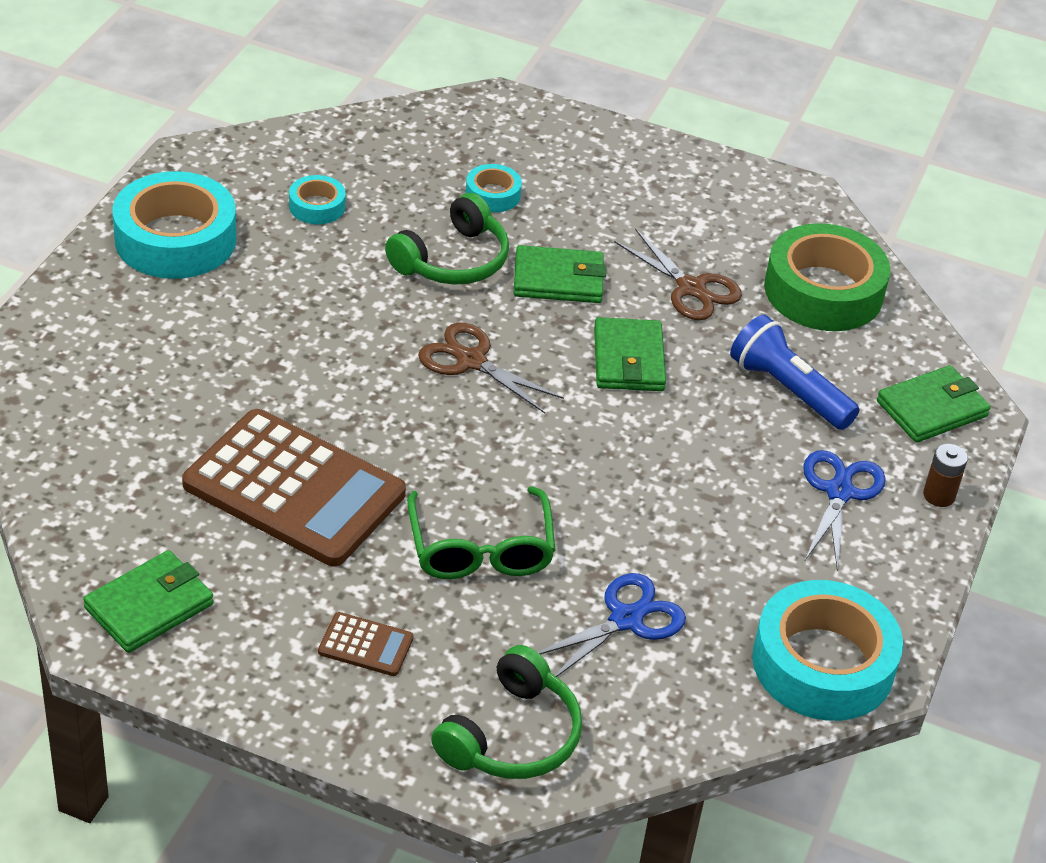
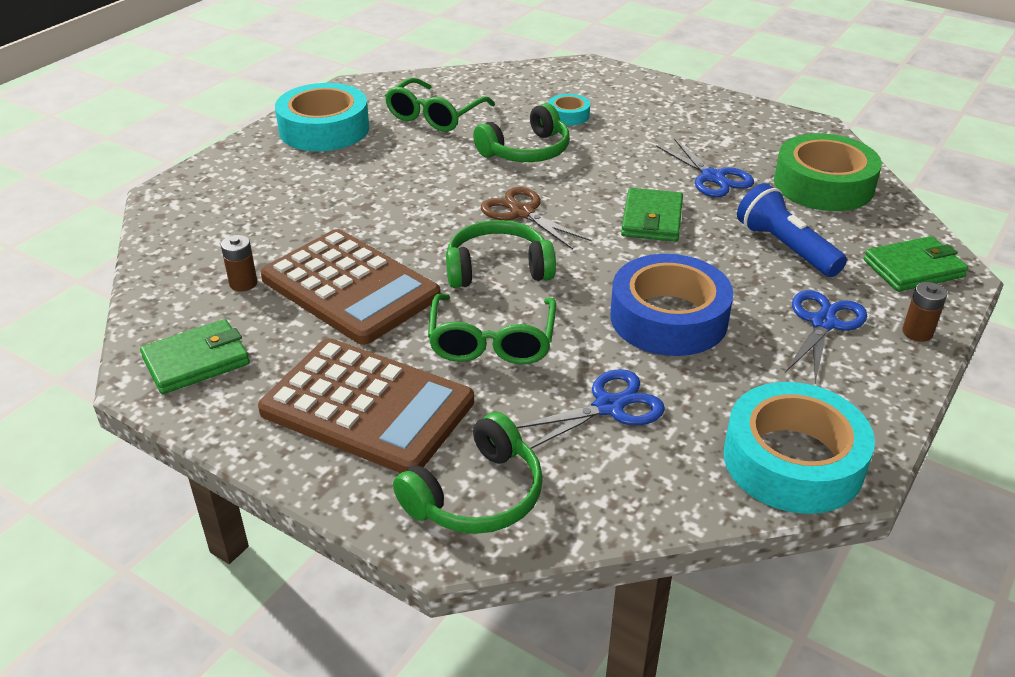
camera: 15 degrees right, 5 degrees down
(162, 494) = (243, 283): none -> brown battery
(317, 206) = (435, 116): turquoise tape -> green glasses
(365, 645) = (367, 406): brown calculator -> brown calculator, size x2.44
(462, 447) = (498, 268): none -> green headphones
(558, 279) = (606, 166): green wallet -> none
(671, 500) = (668, 318): none -> blue tape
(691, 288) = (713, 177): brown scissors -> blue scissors

